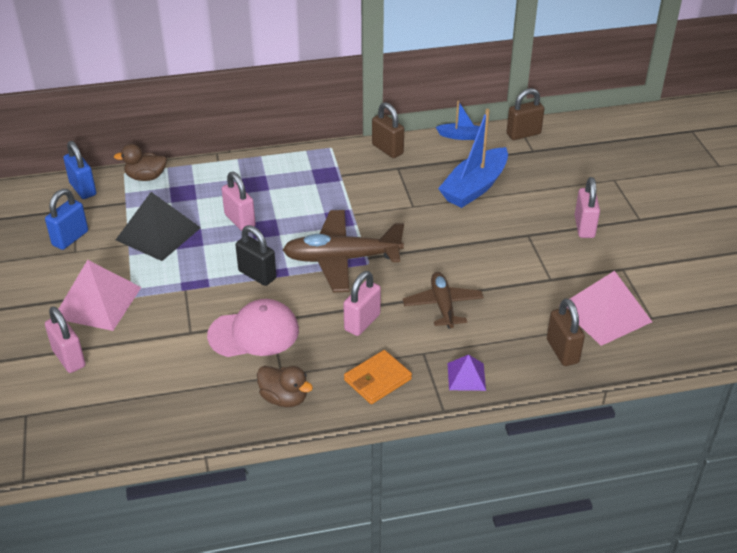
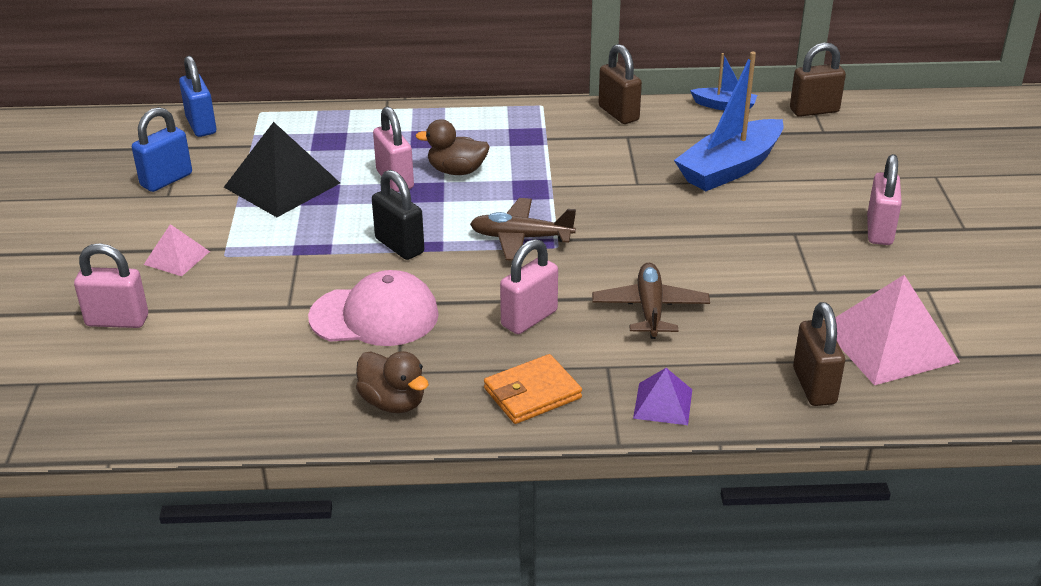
camera: 10 degrees right, 5 degrees down
(69, 358) = (117, 321): pink padlock -> pink padlock turned 60 degrees counterclockwise
(97, 302) = (176, 258): pink pyramid -> pink pyramid, size x0.52
(146, 177) = (286, 119): brown duck -> brown duck (456, 171)
(342, 259) = (521, 238): brown plane -> brown plane, size x0.62

